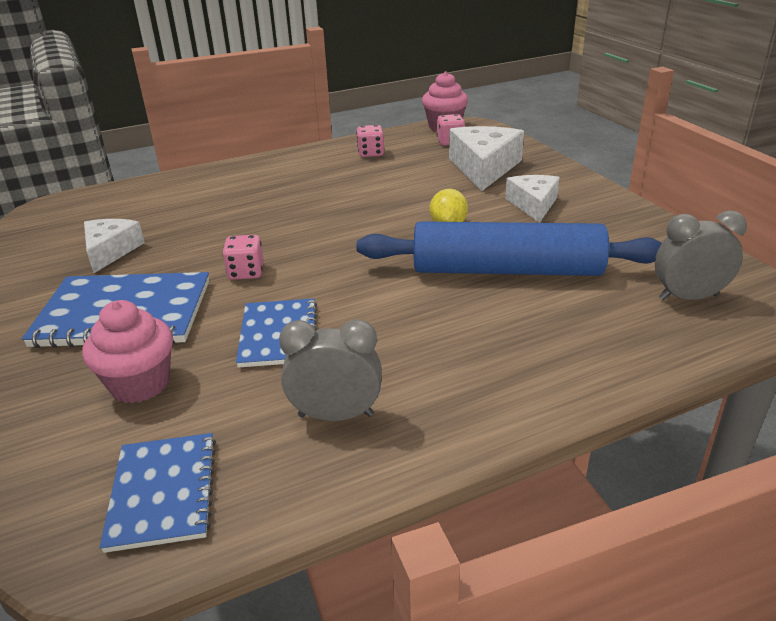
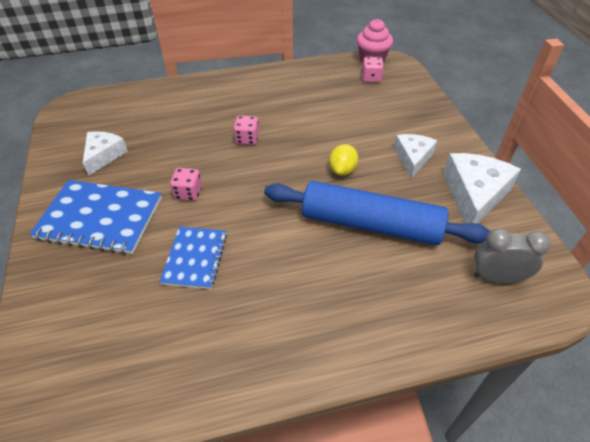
camera: 10 degrees right, 15 degrees up
(140, 384) = (96, 286): pink cupcake -> none
(163, 492) = (90, 384): blue notebook -> none
(336, 415) = (213, 341): grey clock -> none
(370, 153) = (308, 82): pink dice -> pink dice (247, 139)
(484, 168) = (388, 111): white cheese -> white cheese (474, 195)

